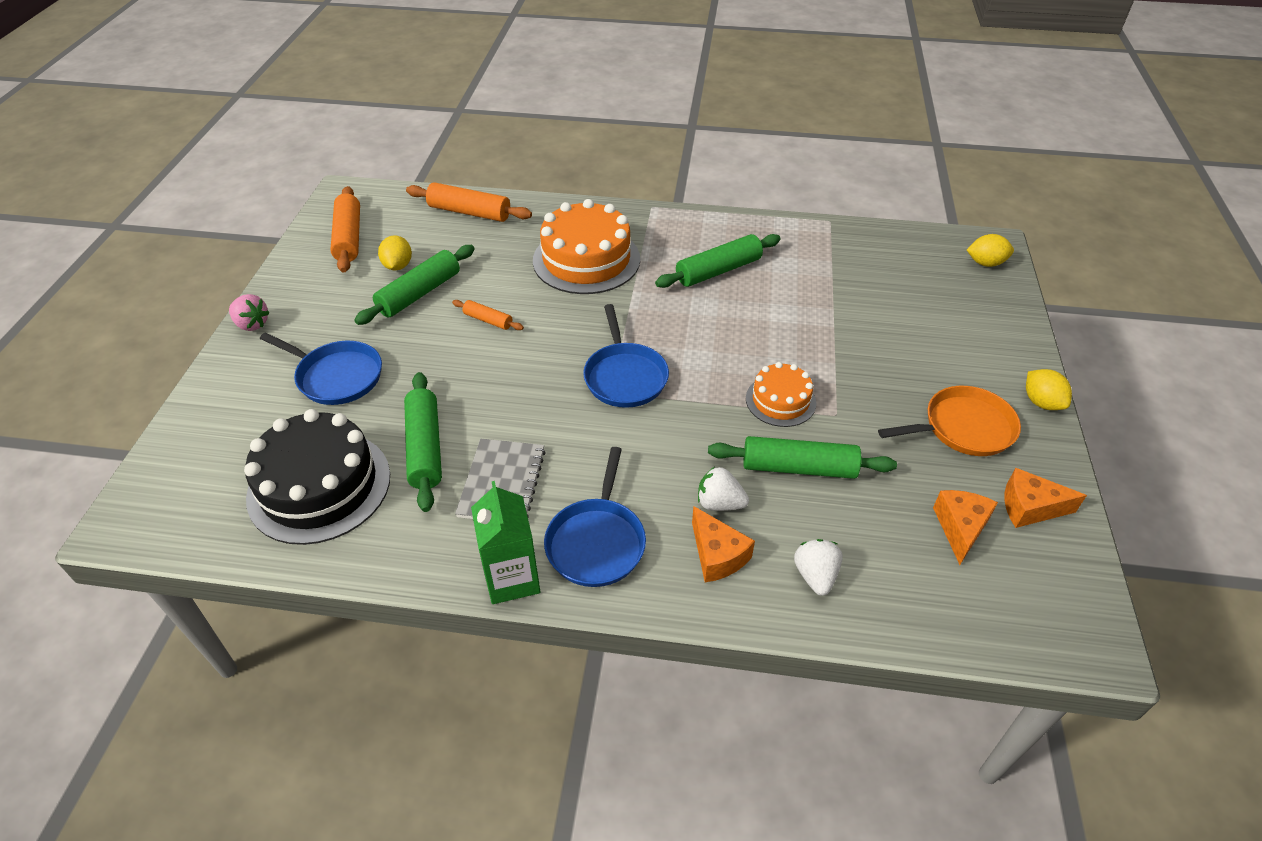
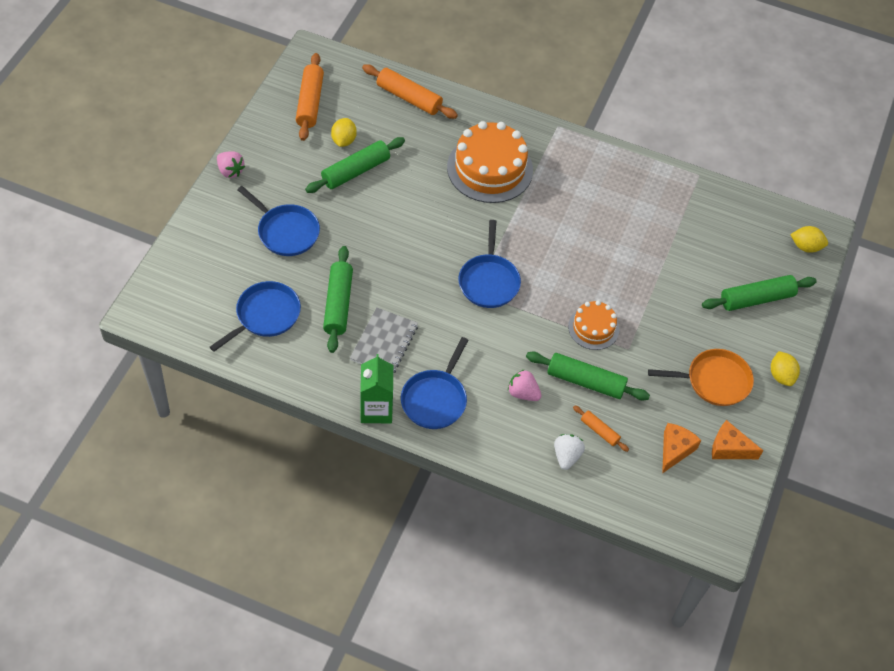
camera: 10 degrees right, 10 degrees up
(319, 486) = (265, 315): black cake -> blue pan
(488, 320) = (402, 208): orange rolling pin -> orange rolling pin (599, 431)
(717, 555) = (509, 427): orange cheese -> none
(718, 270) = (589, 203): green rolling pin -> green rolling pin (756, 299)
(719, 503) = (523, 393): white strawberry -> pink strawberry

